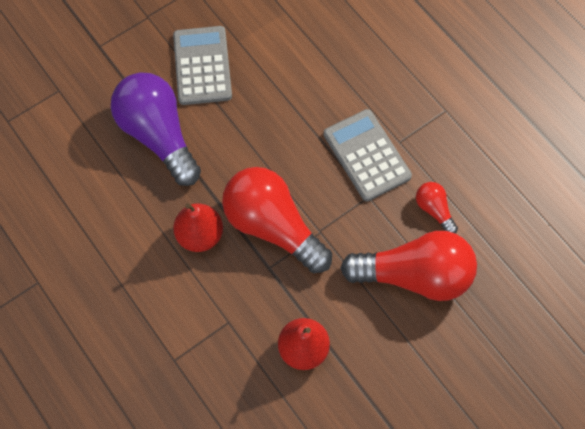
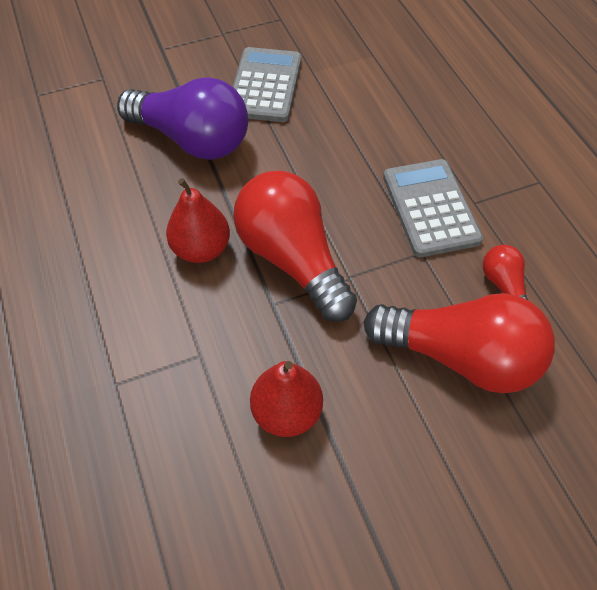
camera: 15 degrees right, 10 degrees down
(158, 135) = (192, 139): purple light bulb -> purple light bulb turned 135 degrees clockwise

